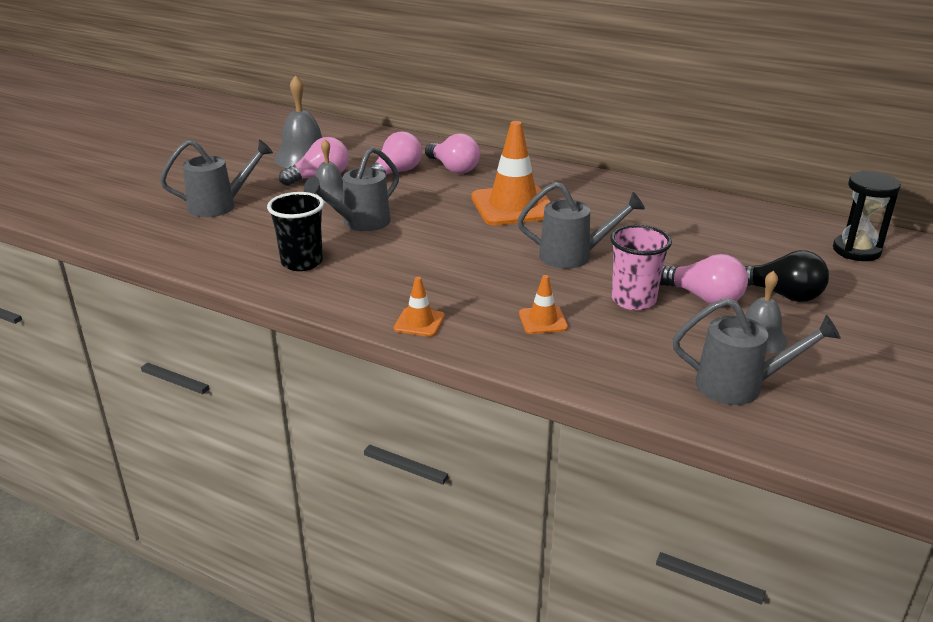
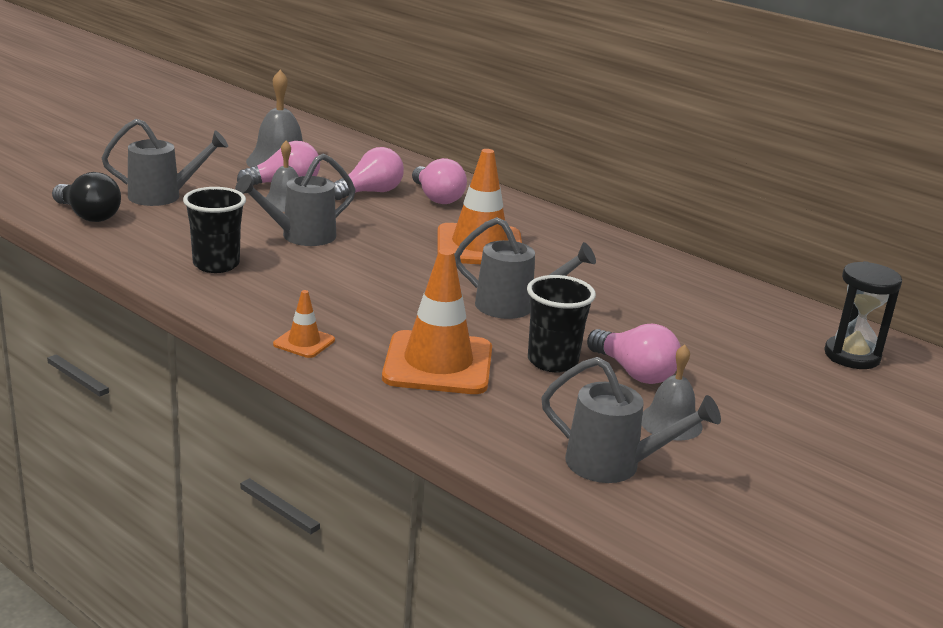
camera: 10 degrees right, 5 degrees down
(543, 321) = (438, 364): orange traffic cone -> orange traffic cone, size x2.13
(633, 300) = (552, 361): pink cup -> black cup
(781, 295) = (728, 385): black light bulb -> black light bulb (88, 216)

